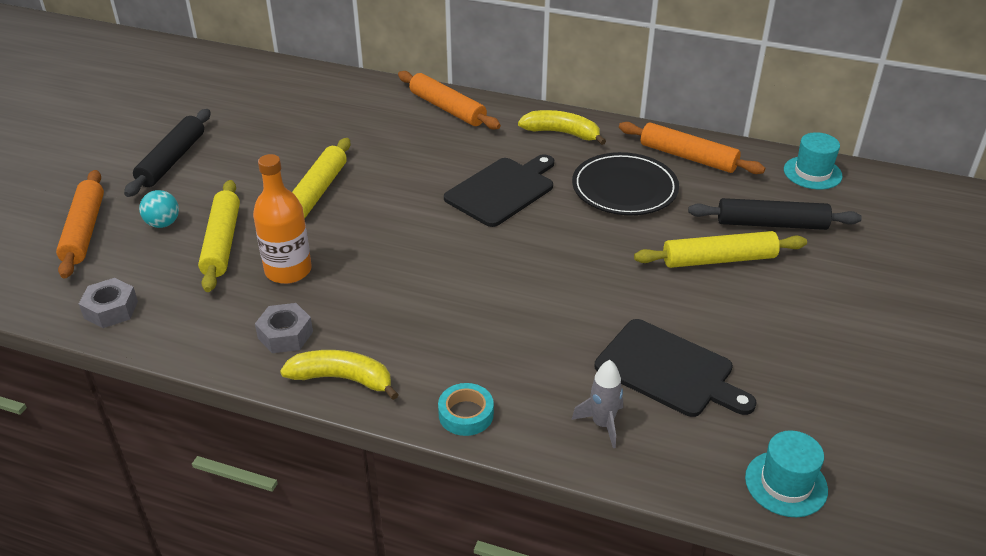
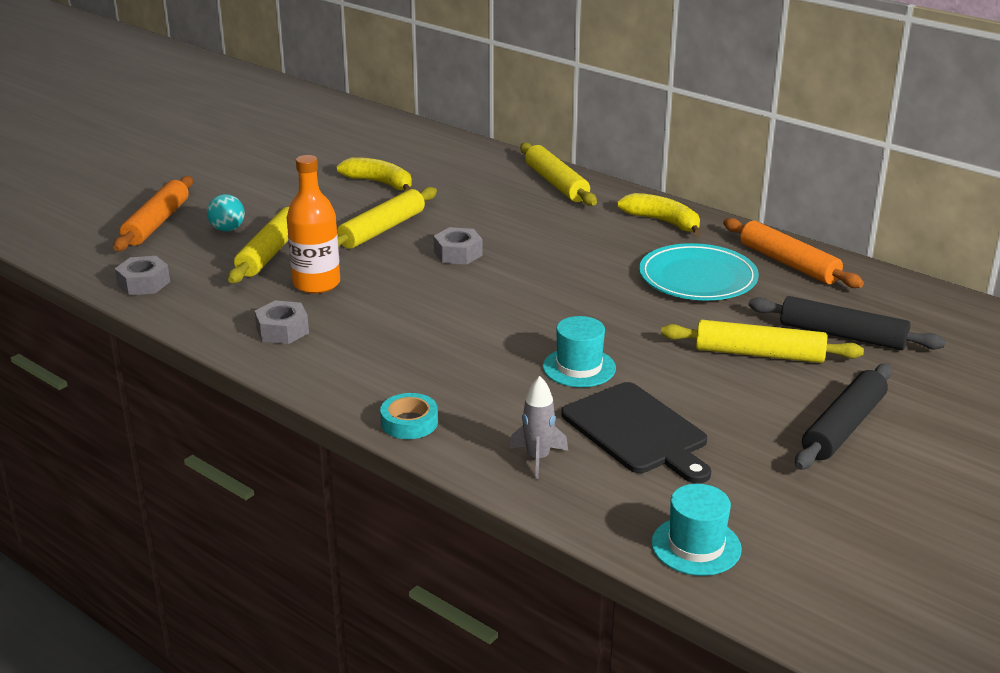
camera: 20 degrees right, 10 degrees down
(172, 160) = (265, 183): black rolling pin -> black rolling pin (843, 427)
(342, 379) = (312, 373): yellow banana -> yellow banana (380, 183)
(403, 206) = (458, 253): none -> grey nut
(447, 108) = (556, 183): orange rolling pin -> yellow rolling pin
(502, 190) = (567, 258): black cutting board -> none
(624, 188) = (697, 278): black plate -> turquoise plate
(812, 173) = (925, 300): turquoise hat -> turquoise hat (579, 367)

